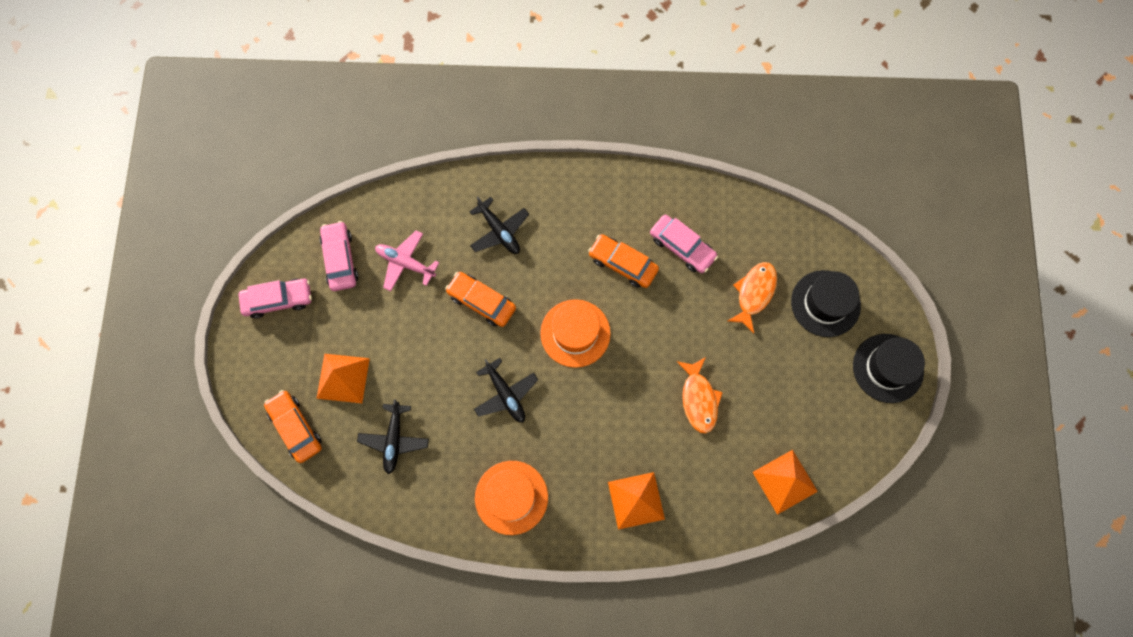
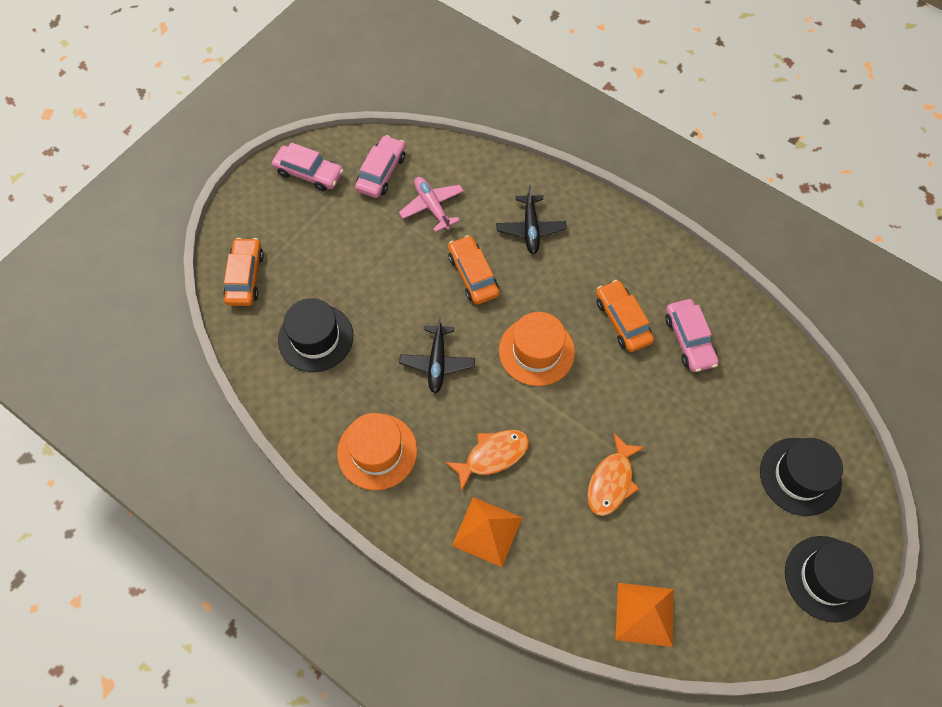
camera: 35 degrees right, 10 degrees down
(343, 378) = (312, 263): orange pyramid -> none
(394, 439) = (315, 338): black plane -> black hat
(754, 293) = (732, 422): orange fish -> orange fish (493, 456)

